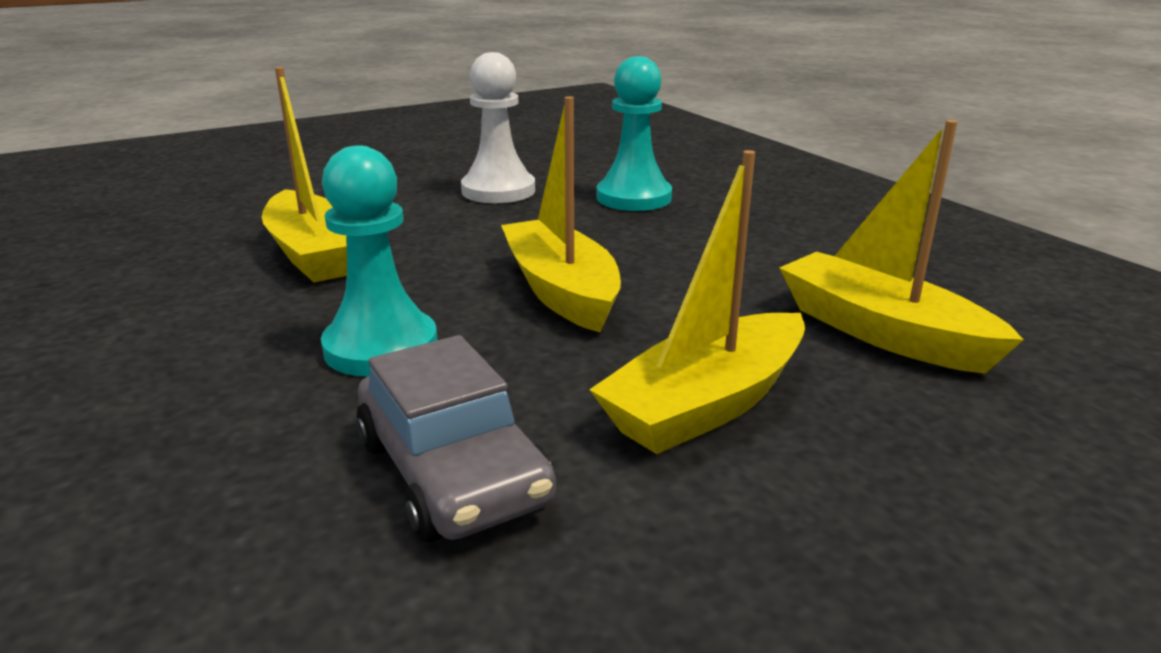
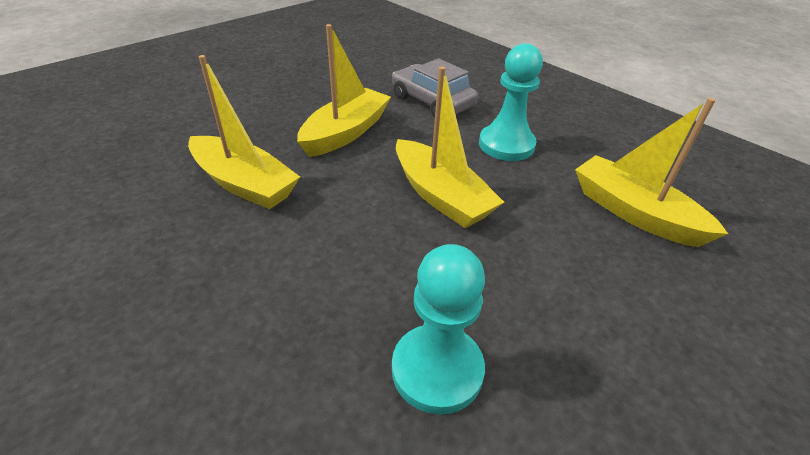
camera: 165 degrees right, 15 degrees up
(498, 191) = (600, 361): white pawn -> none

